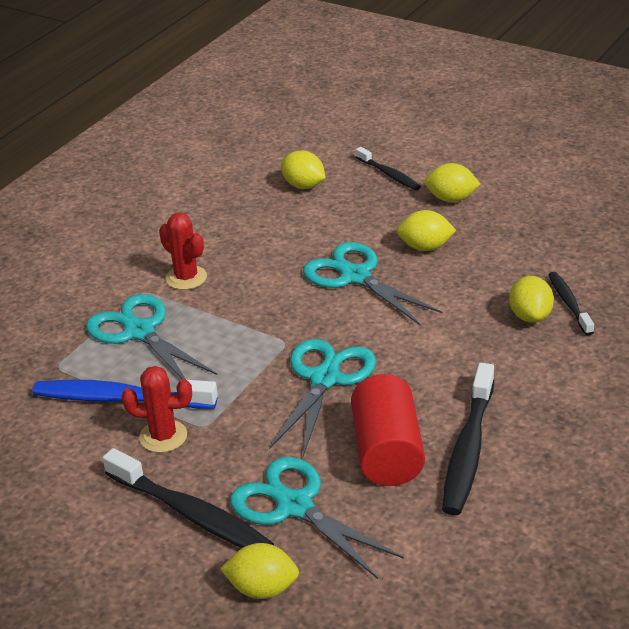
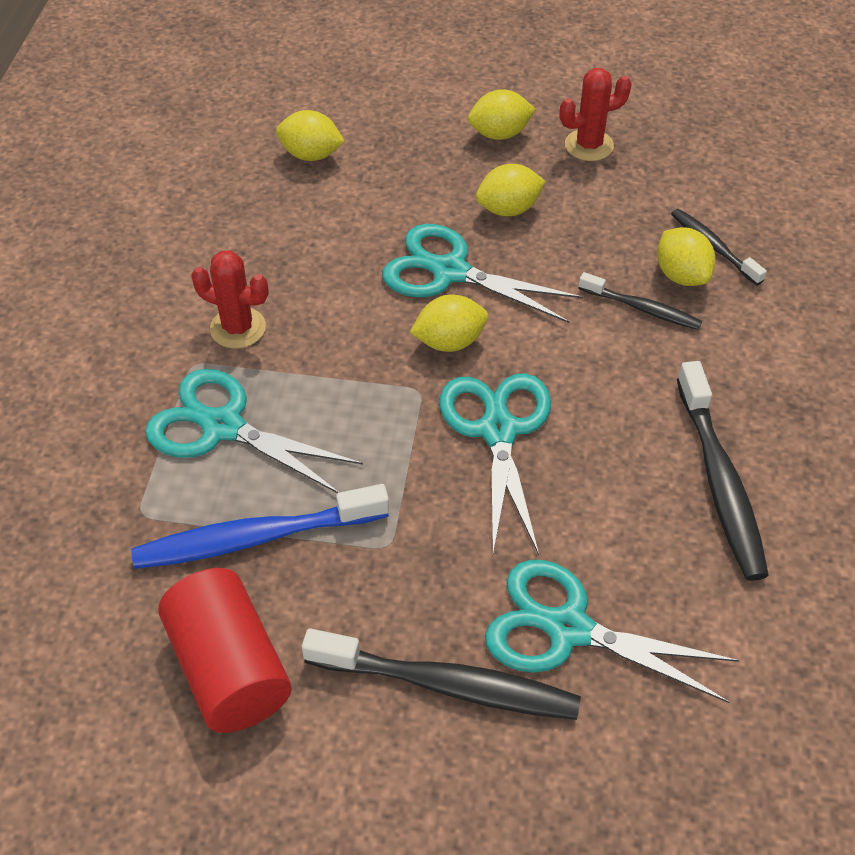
camera: 25 degrees left, 15 degrees up
(163, 436) = (345, 578): red cactus -> red cactus (589, 145)
(262, 589) = (599, 765): yellow lemon -> yellow lemon (449, 342)
(387, 452) = (631, 514): red cylinder -> red cylinder (229, 668)
(389, 175) = (407, 116): black toothbrush -> black toothbrush (642, 309)

